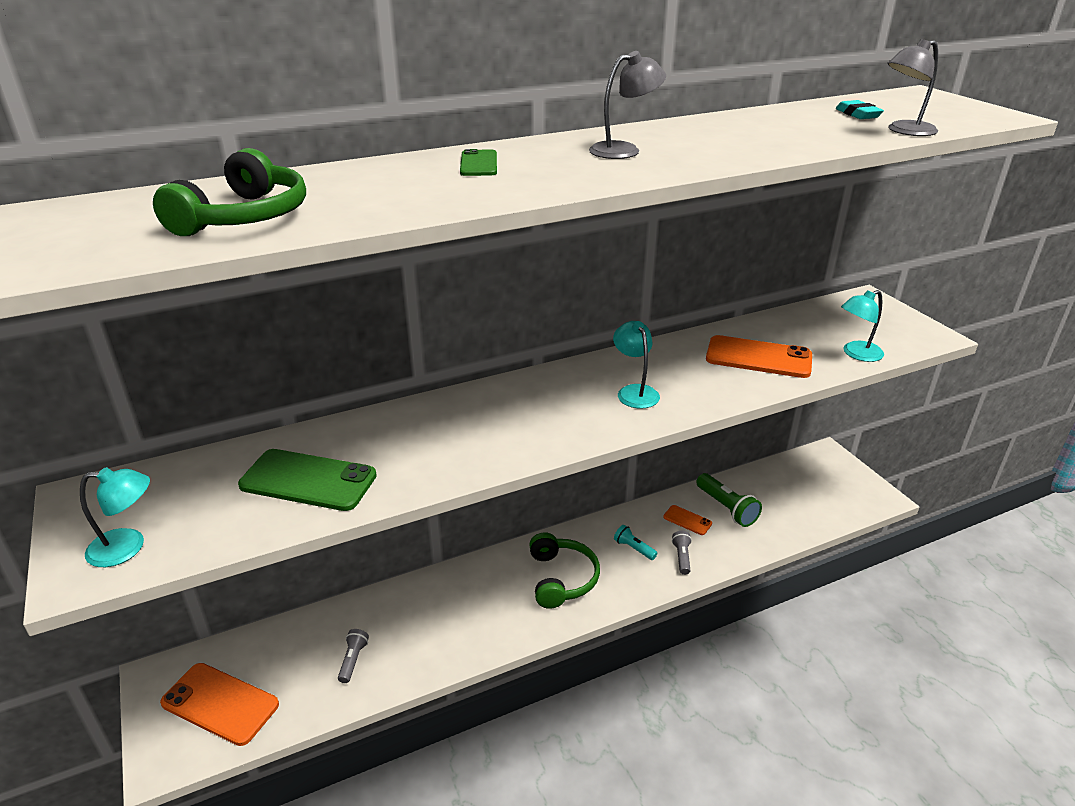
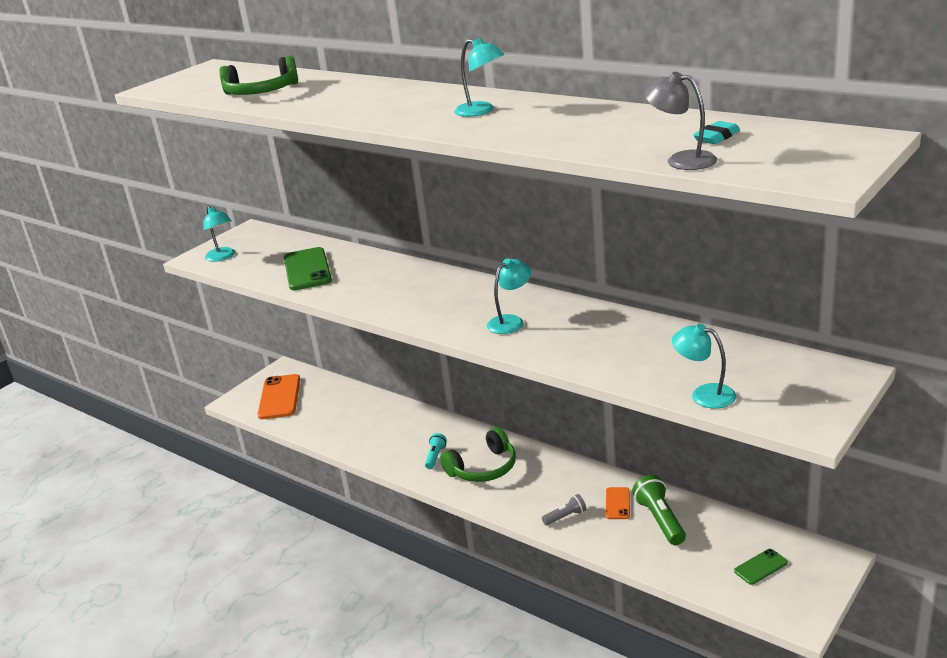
camera: 65 degrees right, 5 degrees down
(353, 660) = (341, 422): grey flashlight -> none
(478, 164) = (401, 96): green phone -> green phone (760, 567)
(624, 150) = (481, 111): grey lamp -> turquoise lamp
(633, 548) = (551, 488): turquoise flashlight -> turquoise flashlight (435, 456)
(726, 508) = (660, 520): green flashlight -> green flashlight turned 135 degrees clockwise
(758, 358) = (632, 352): orange phone -> none

